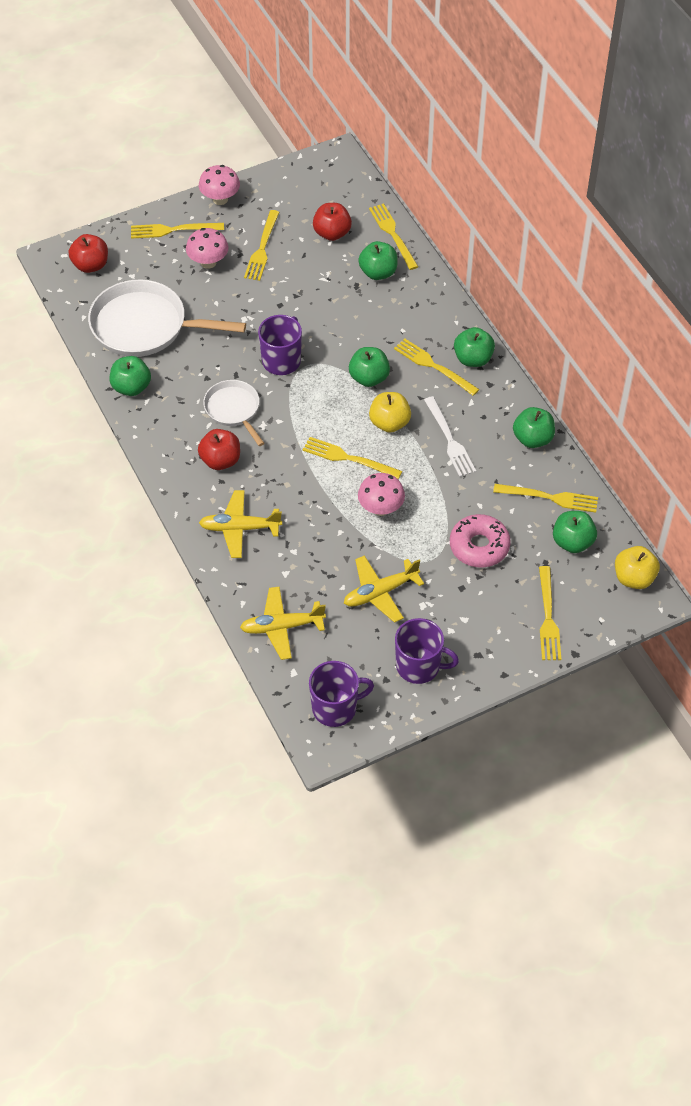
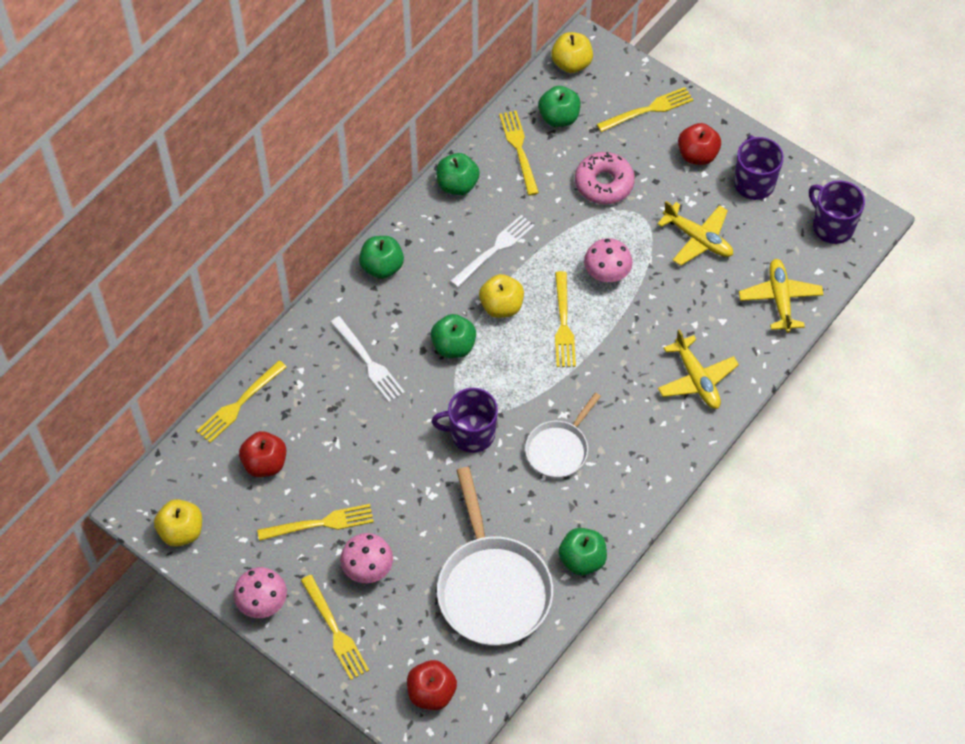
camera: 115 degrees left, 5 degrees up
(220, 460) = (628, 432): red apple -> red apple (697, 155)
(282, 627) = (780, 299): yellow plane -> yellow plane turned 150 degrees counterclockwise
(305, 174) = (181, 531): none -> yellow apple
(378, 272) = (303, 395): green apple -> none
(385, 320) = (369, 362): none -> white fork
(433, 366) = (409, 297): yellow fork -> none

